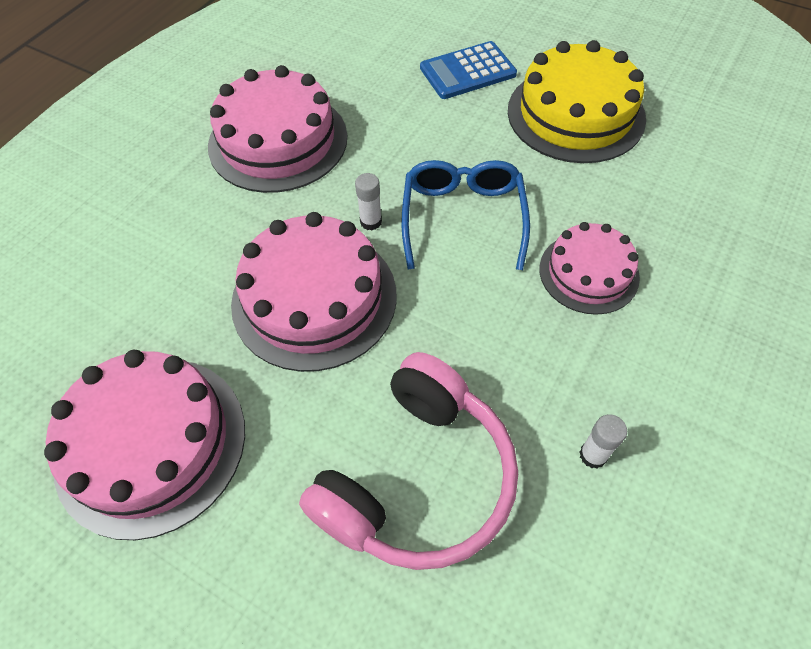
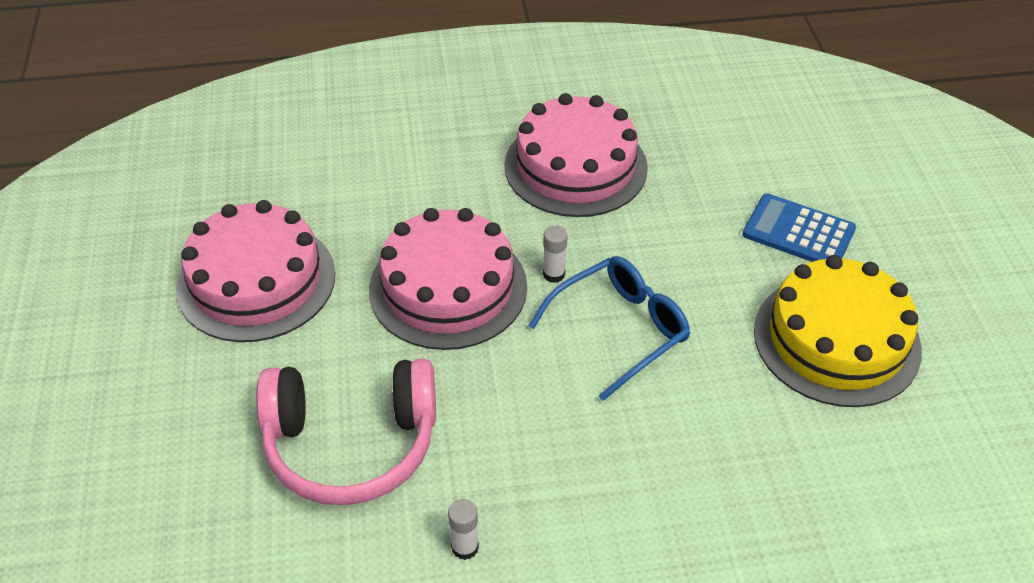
camera: 50 degrees right, 10 degrees down
(588, 273) = (649, 450): pink cake -> none

